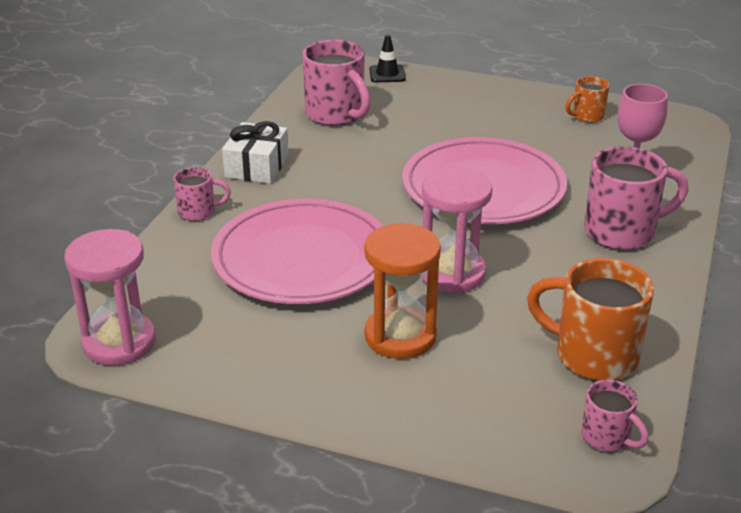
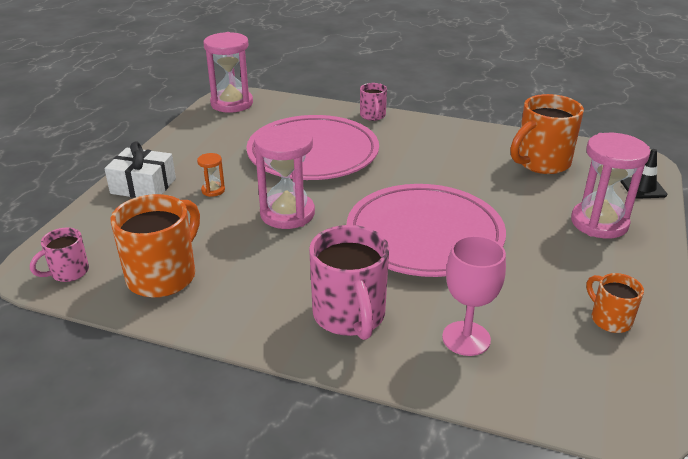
camera: 90 degrees right, 0 degrees up
(257, 166) = (440, 133): white gift -> white gift (143, 186)
(336, 115) = (541, 163): pink mug -> orange mug
(400, 336) = (213, 190): orange hourglass -> orange hourglass, size x0.45
(449, 101) = (599, 223): none -> pink hourglass

